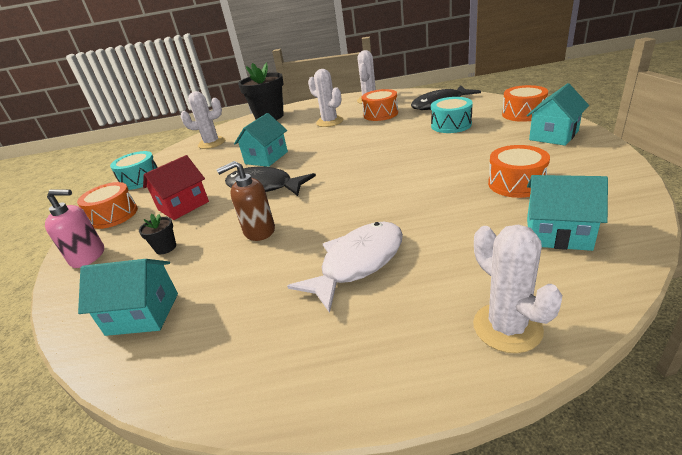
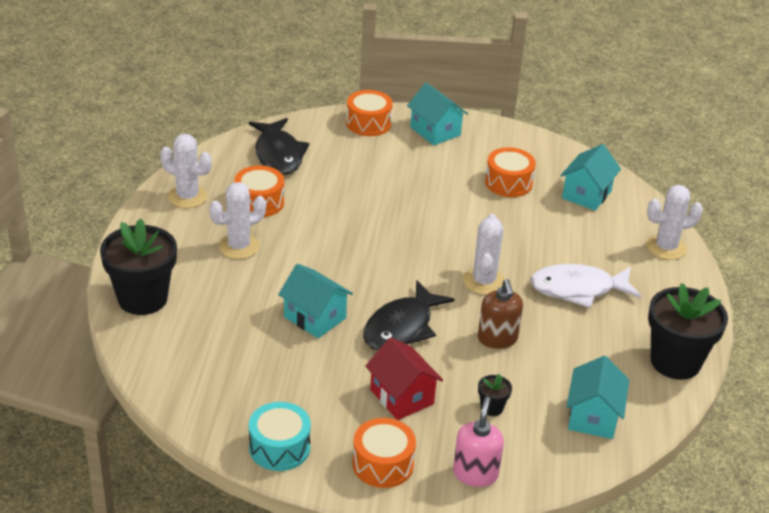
camera: 85 degrees left, 5 degrees up
(211, 143) = (198, 369): white cactus -> white cactus (483, 281)
(239, 377) = (675, 362): none -> black flower pot
(358, 263) = (578, 289): white fish -> white fish turned 60 degrees counterclockwise
(451, 125) = (352, 169): turquoise drum -> none

